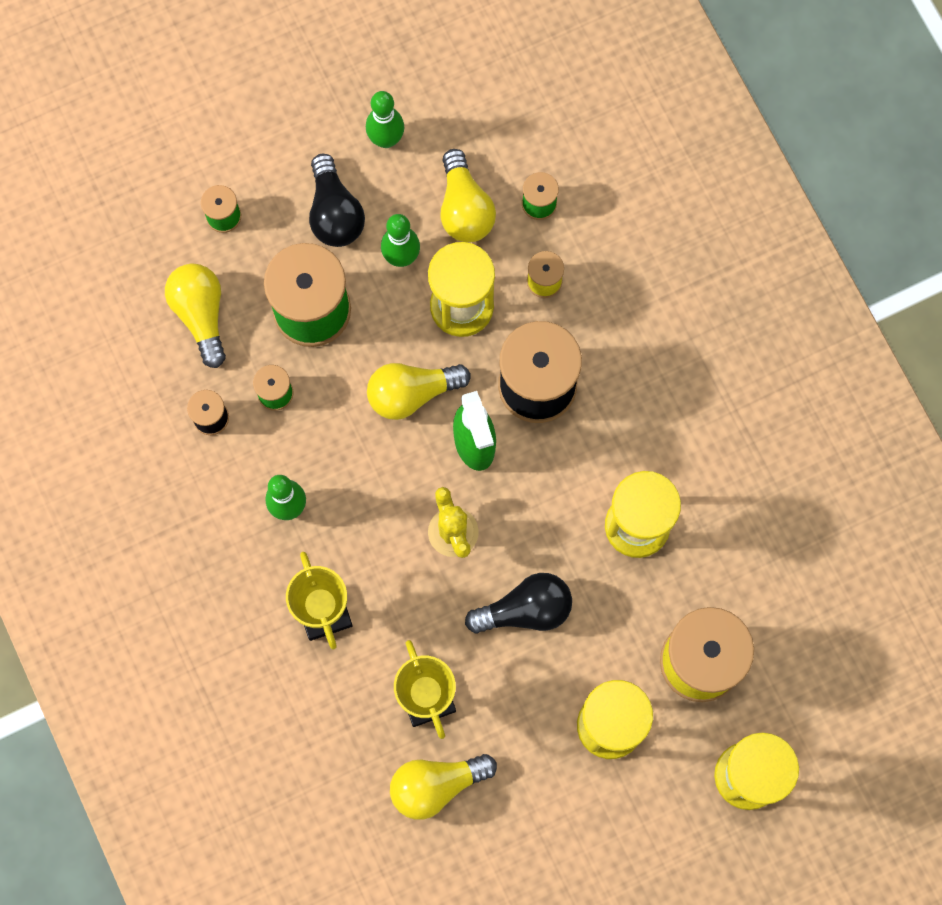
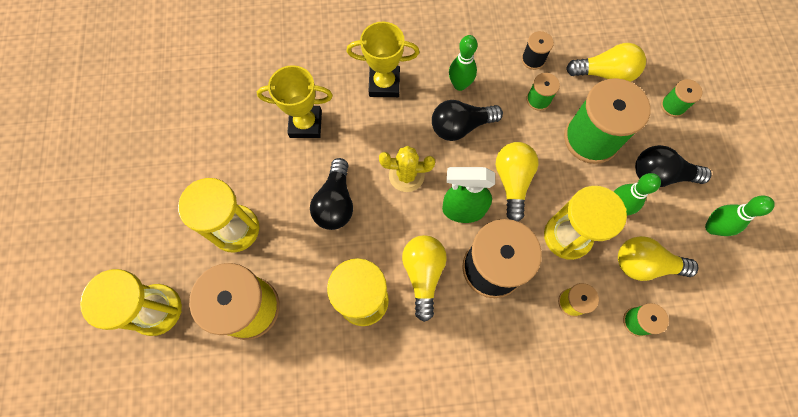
camera: 110 degrees right, 5 degrees down
(354, 484) = (461, 126): none -> black light bulb
(436, 785) = (250, 112): yellow light bulb -> yellow light bulb (423, 274)

